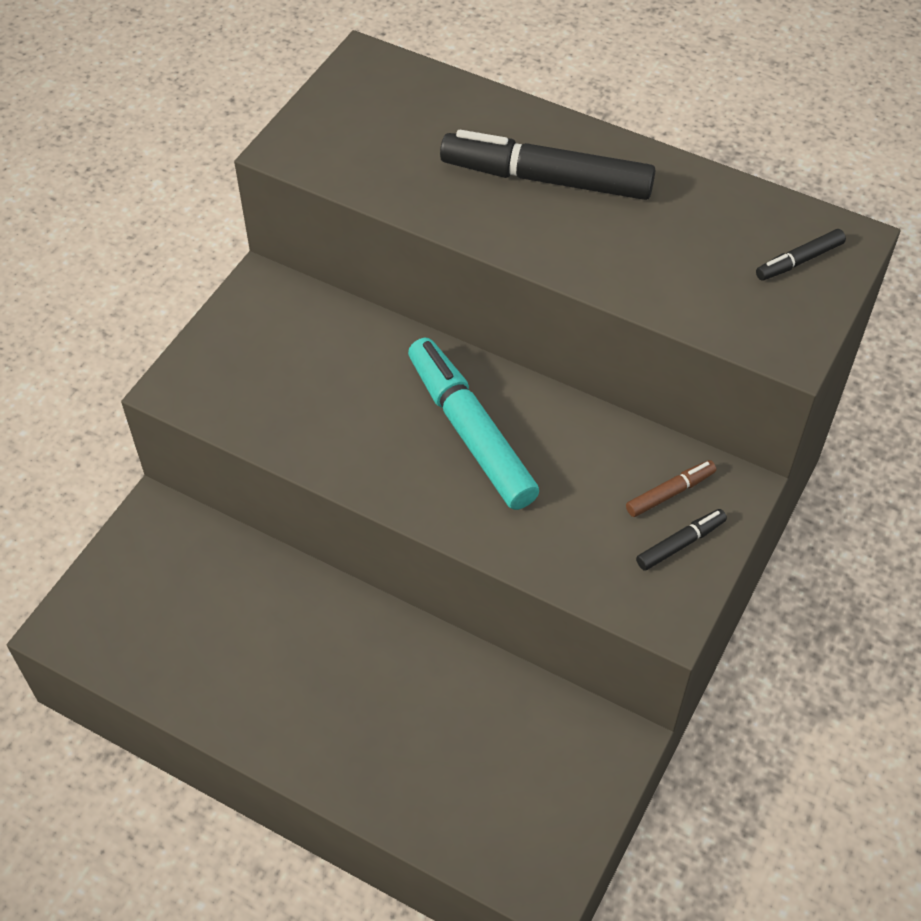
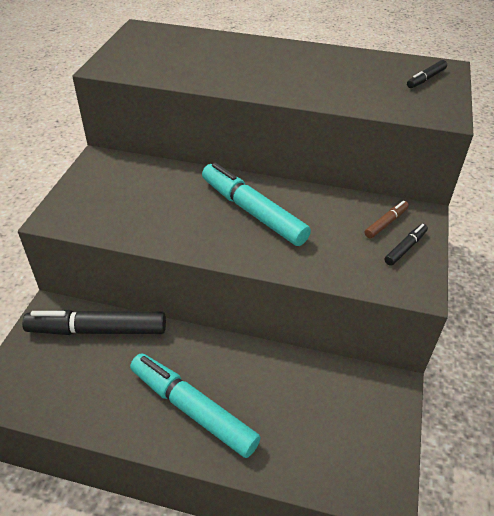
camera: 15 degrees left, 10 degrees down
(322, 710) = (193, 409): none -> turquoise marker
(546, 179) = (265, 62): black marker -> black marker (97, 330)

